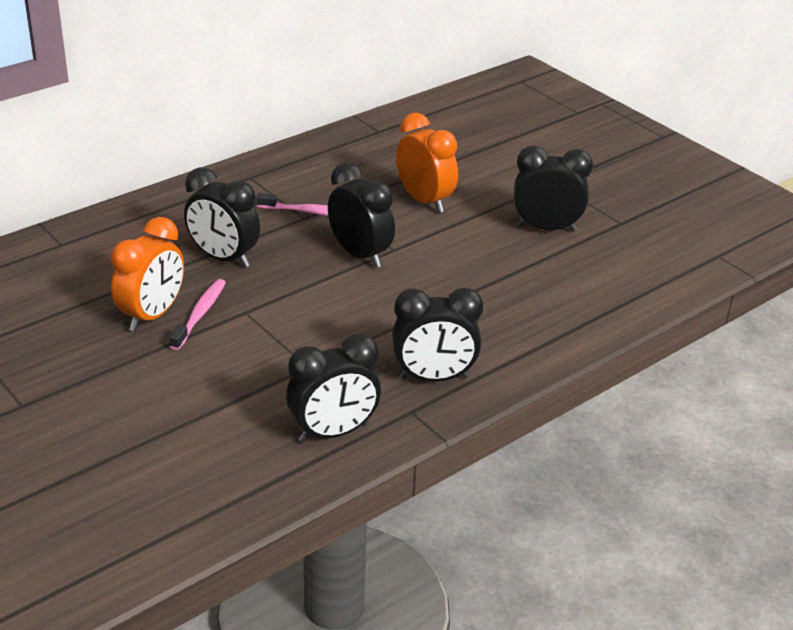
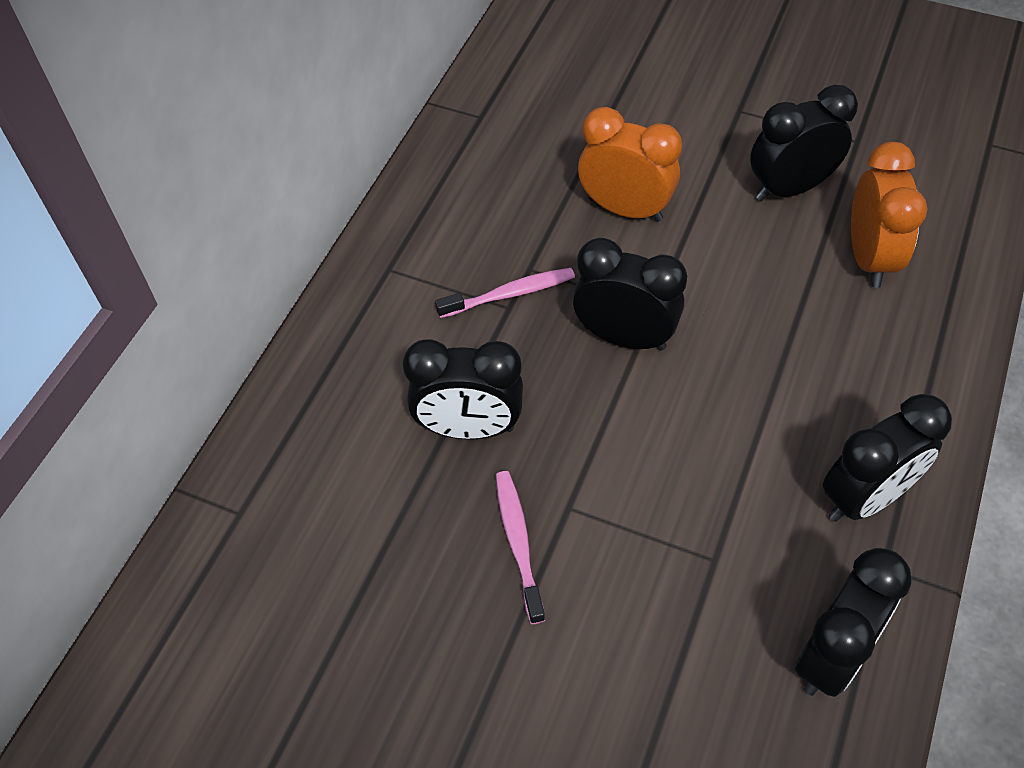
camera: 25 degrees left, 20 degrees up
(152, 315) = (461, 578): orange clock -> orange clock (869, 258)

